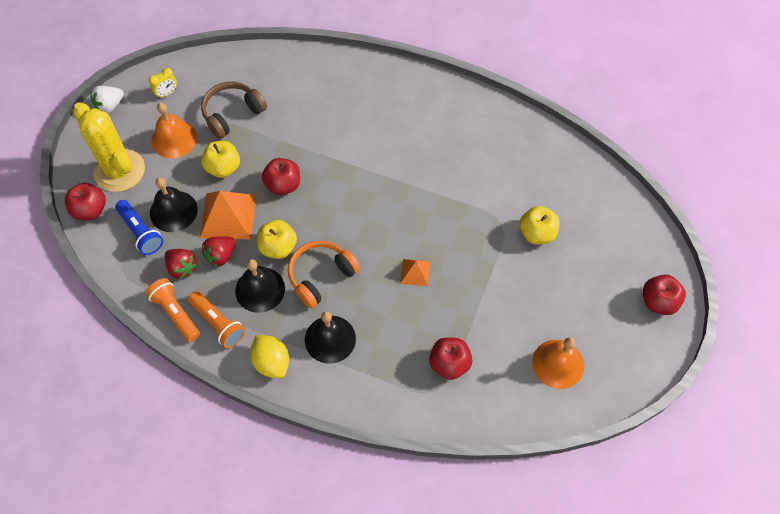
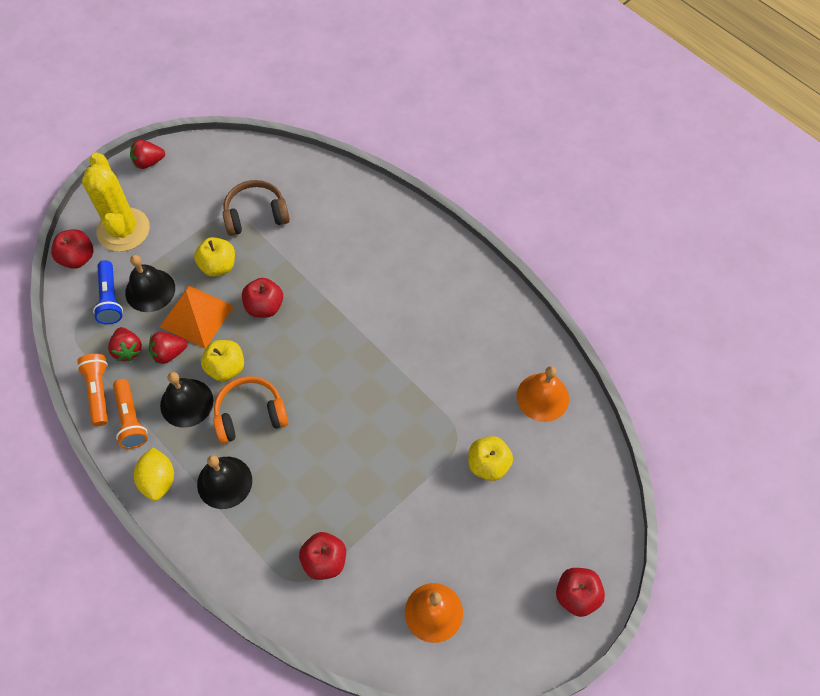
camera: 25 degrees right, 0 degrees up
(110, 106) = (148, 162): white strawberry -> red strawberry
(167, 93) = (206, 170): yellow clock -> none
(174, 139) = (188, 218): orange bell -> orange bell (542, 397)
(415, 272) = (343, 451): orange pyramid -> none

